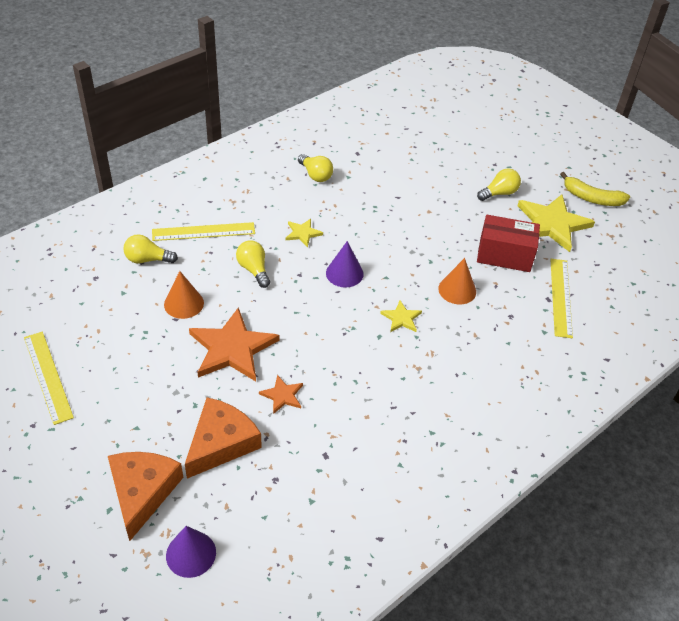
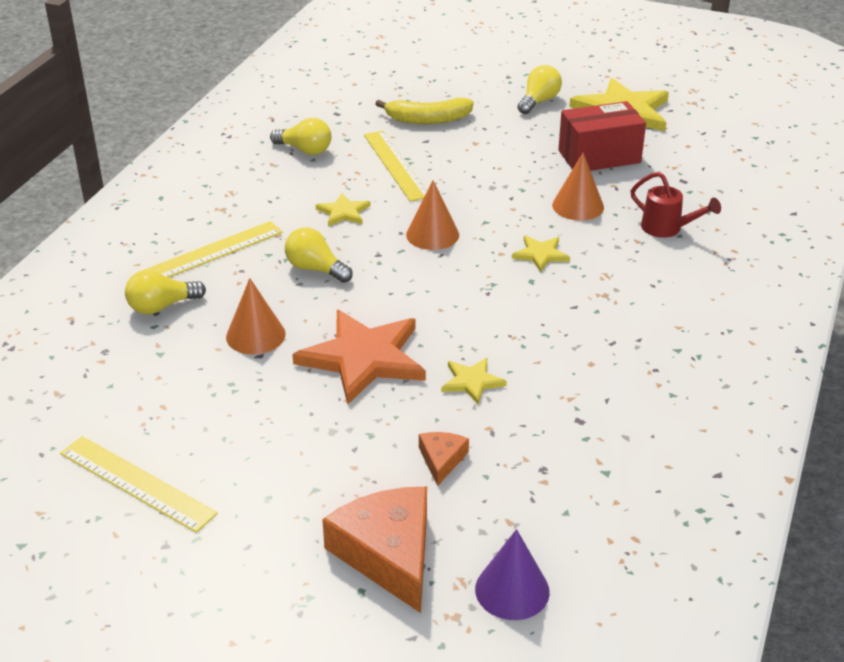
camera: 25 degrees left, 10 degrees down
(221, 443) = (442, 460): orange cheese -> orange cheese, size x0.49
(282, 395) = (472, 381): orange star -> yellow star
(344, 273) = (432, 234): purple cone -> orange cone
(503, 334) = (667, 229): none -> red watering can
(561, 297) = (695, 174): yellow ruler -> yellow ruler (396, 165)
(591, 198) = (642, 75): yellow banana -> yellow banana (427, 119)

